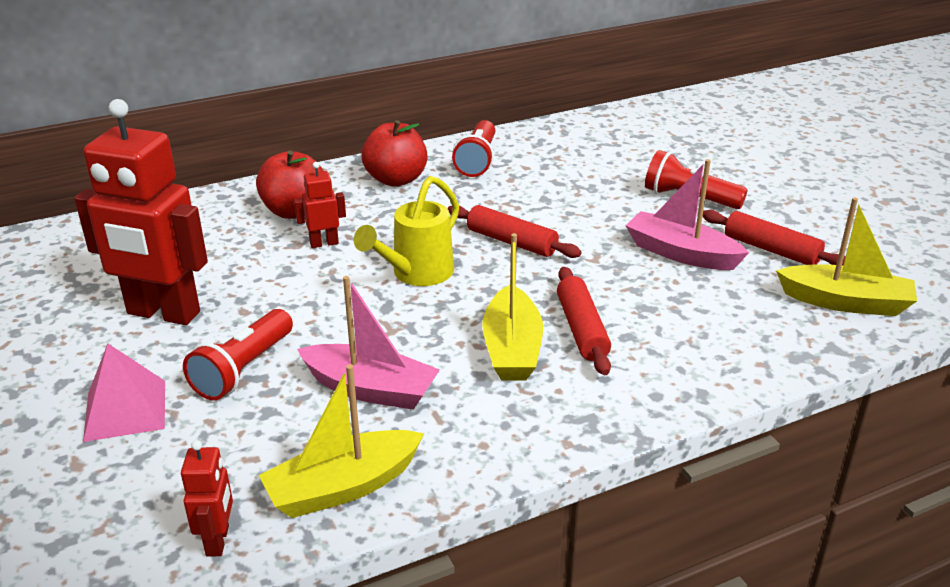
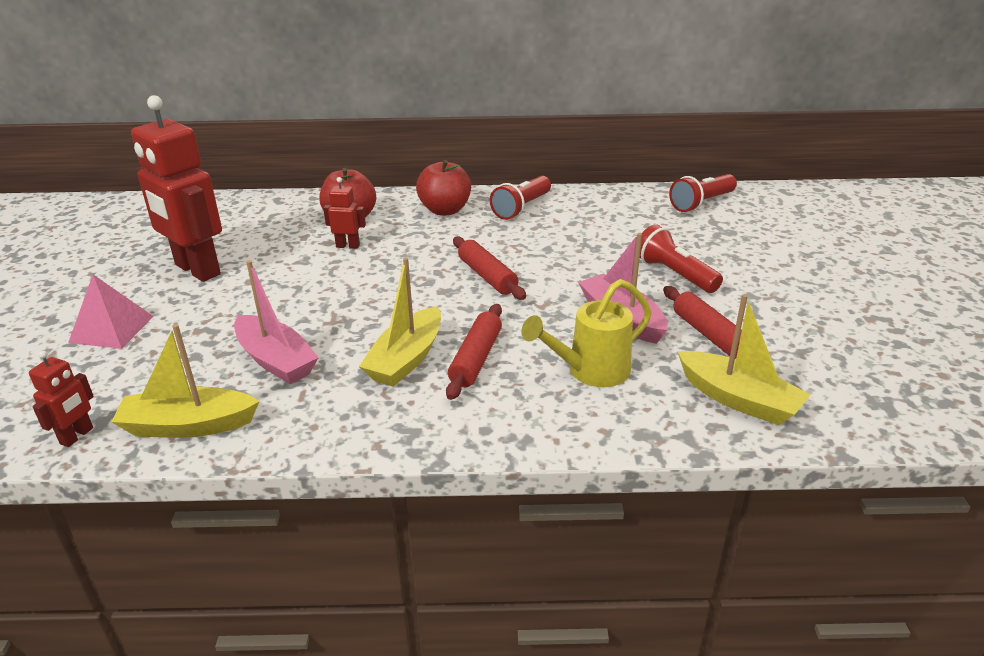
camera: 25 degrees right, 0 degrees up
(243, 369) = (208, 322): red flashlight -> red flashlight (701, 203)
(417, 274) = (391, 284): yellow watering can -> yellow watering can (591, 371)

